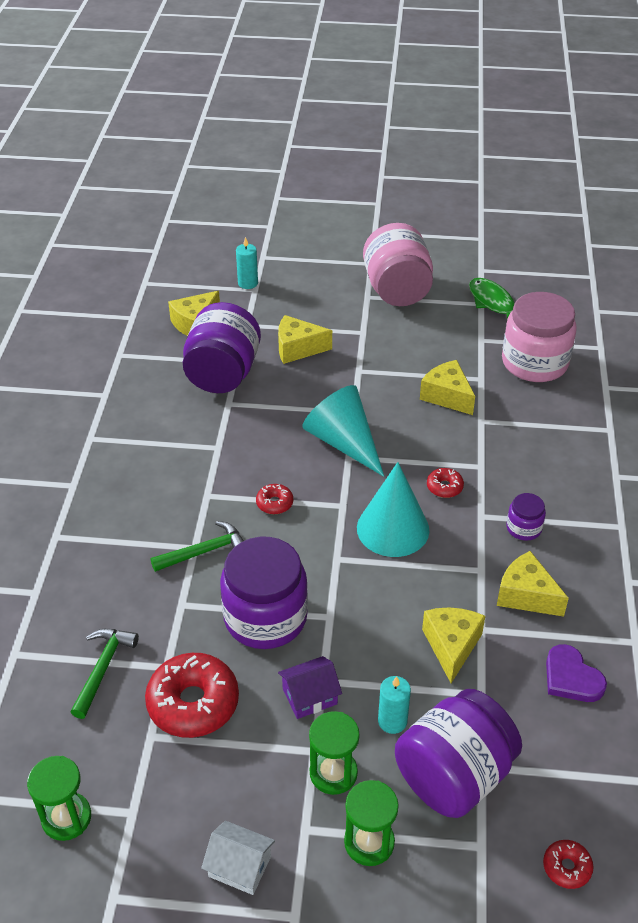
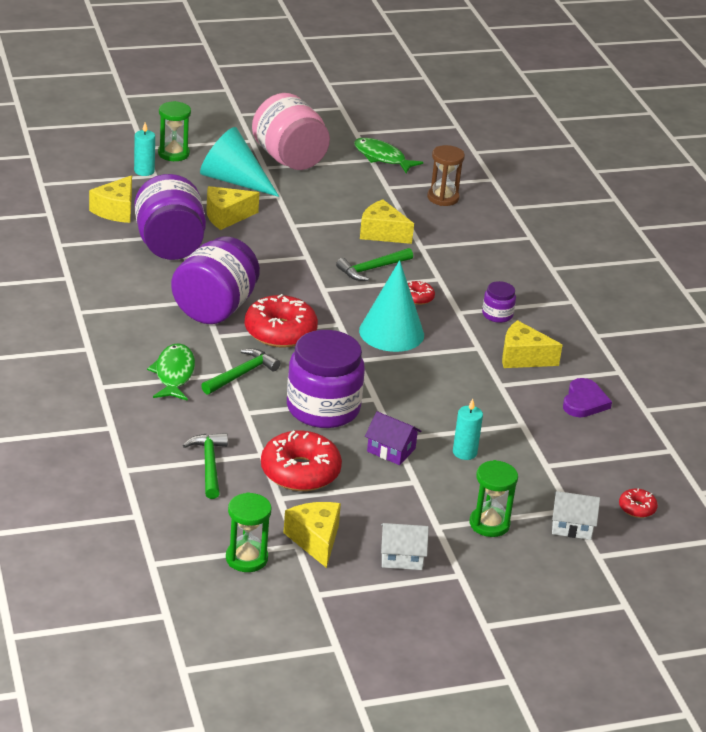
camera: 25 degrees left, 10 degrees down
(136, 536) = (174, 374): none -> green fish
(274, 503) = (280, 331): red donut -> red donut, size x2.11
(309, 696) = (391, 450): purple house -> purple house turned 75 degrees clockwise
(333, 773) = (438, 491): green hourglass -> green hourglass (173, 154)
(343, 442) = (312, 279): turquoise cone -> turquoise cone (234, 180)
(413, 440) = (372, 269): none -> green hammer
(451, 646) = (483, 399): yellow cheese -> yellow cheese (315, 540)
(454, 776) = (529, 475): purple jar -> purple jar (215, 308)
(470, 874) = (572, 526): none -> white house
(534, 362) = (443, 198): pink jar -> brown hourglass
(571, 678) = (584, 401): purple heart -> purple heart turned 105 degrees counterclockwise

